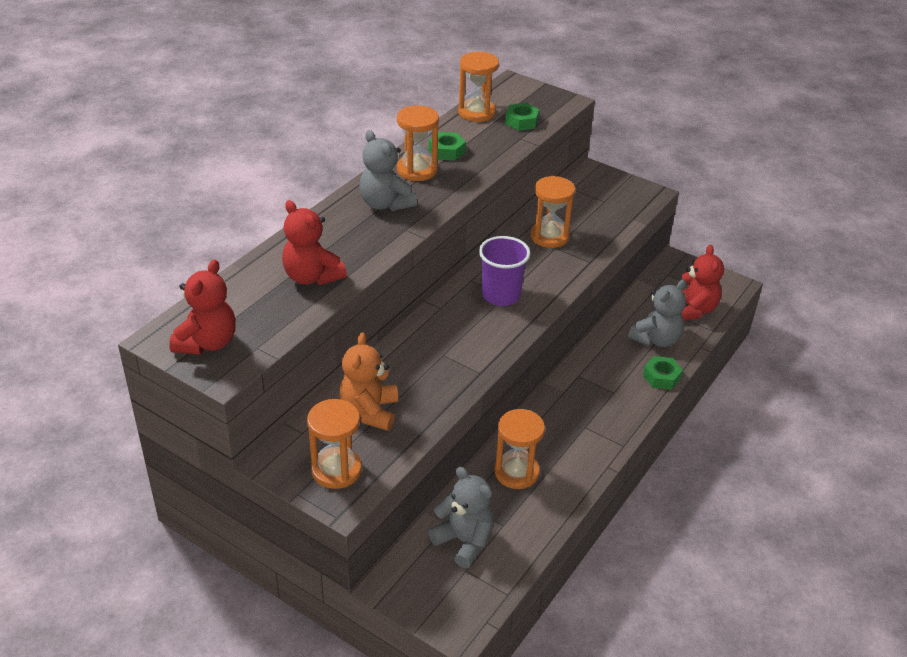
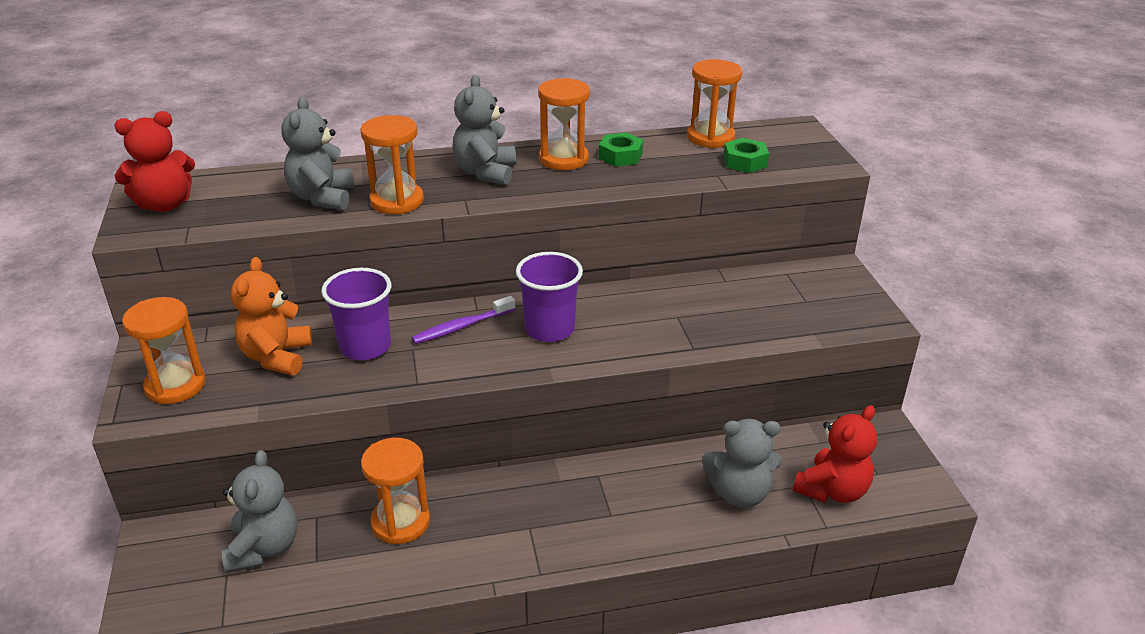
camera: 45 degrees right, 5 degrees down
(312, 277) = (322, 197): red teddy bear -> grey teddy bear
(369, 411) = (277, 357): orange teddy bear -> orange teddy bear turned 45 degrees counterclockwise
(413, 371) = (365, 347): none -> purple cup
(449, 324) = (461, 327): none -> purple toothbrush
(549, 236) = (687, 304): orange hourglass -> orange hourglass (397, 201)
(661, 377) = (687, 535): green nut -> none

